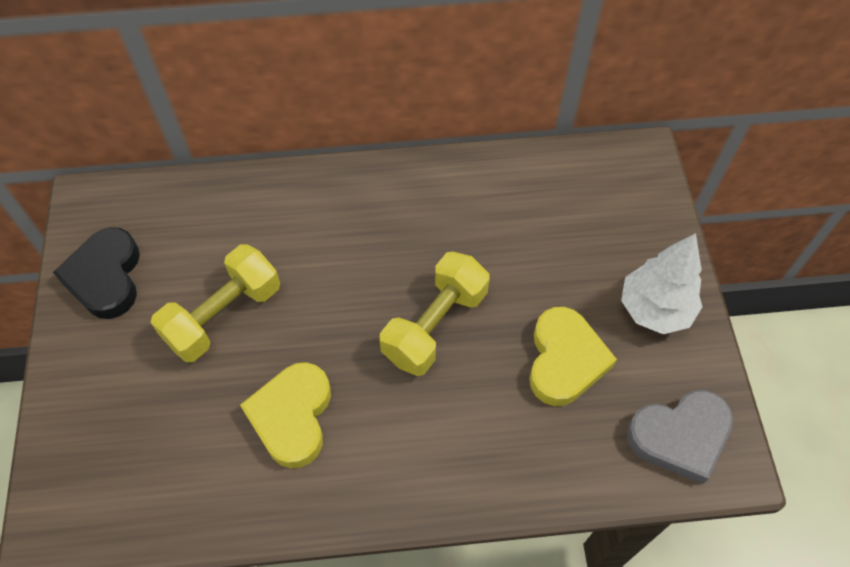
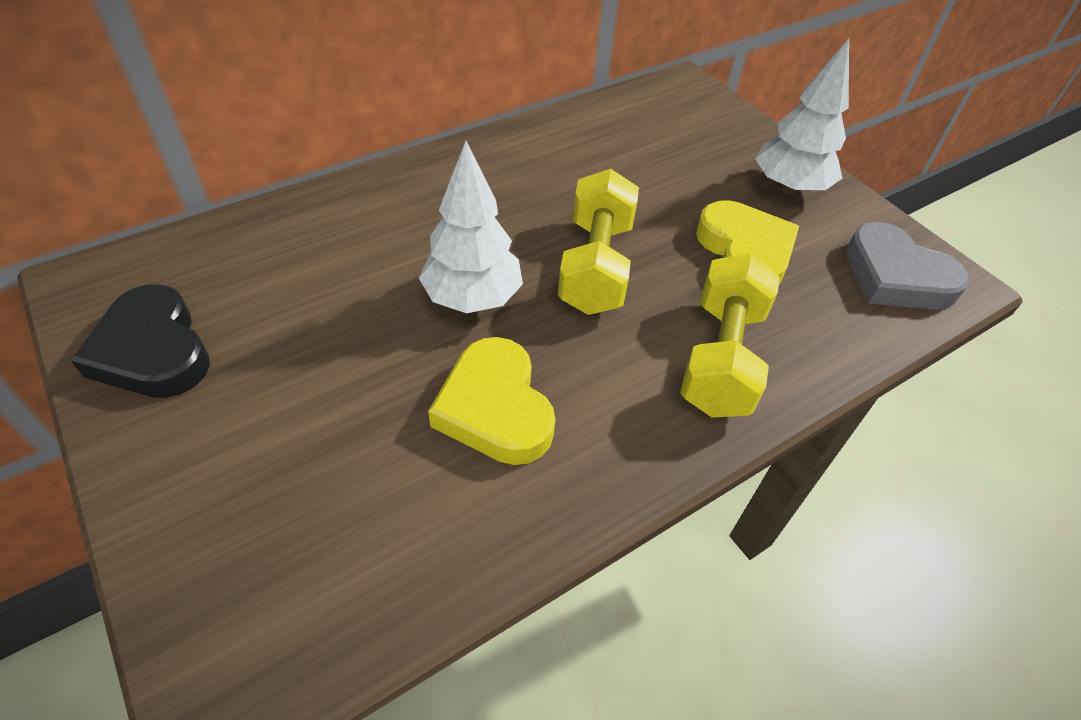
camera: 30 degrees left, 10 degrees down
(223, 315) = (342, 337): yellow dumbbell -> yellow dumbbell (721, 358)
(327, 318) = (472, 298): none -> white tree
(680, 436) = (896, 276): grey heart -> grey heart turned 90 degrees clockwise

